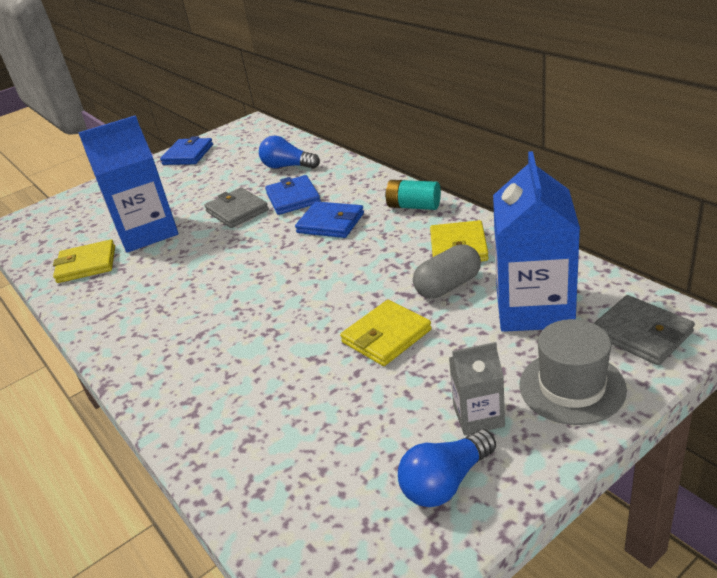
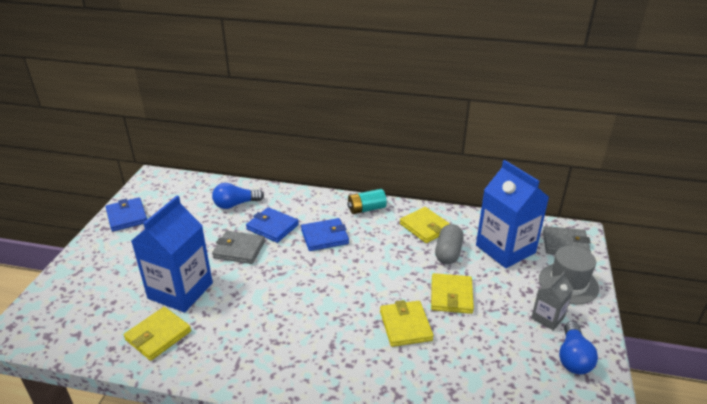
camera: 45 degrees left, 0 degrees up
(293, 346) = (405, 325): none -> yellow wallet

